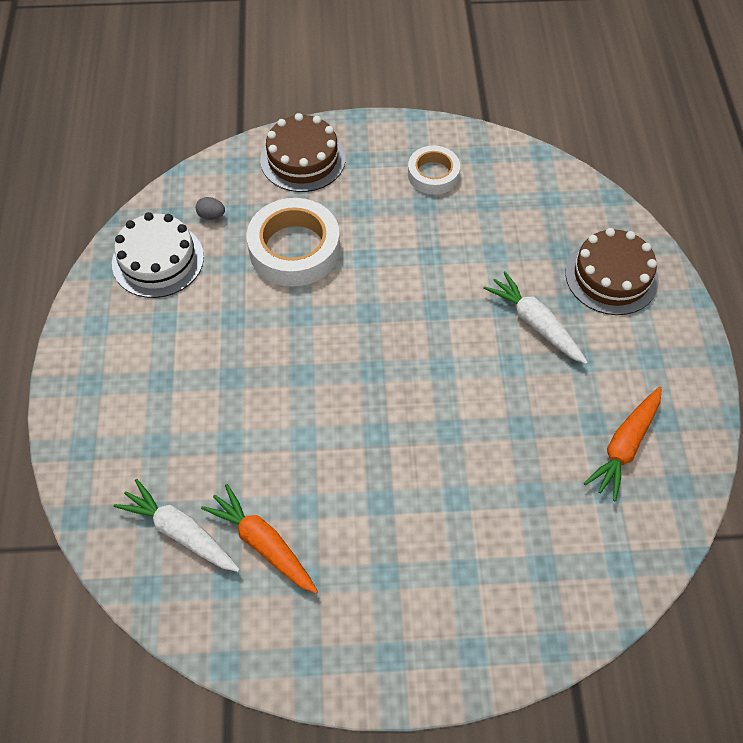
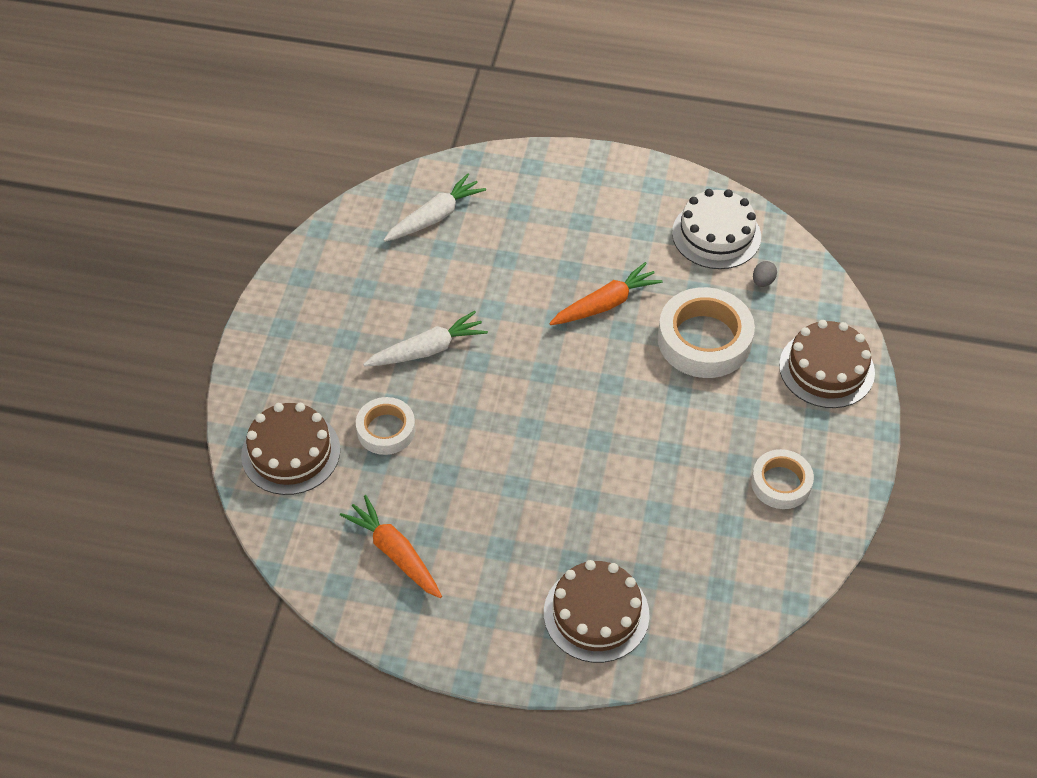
camera: 105 degrees right, 5 degrees down
(262, 543) = (405, 265): orange carrot -> orange carrot (606, 304)
(491, 496) = (386, 430): none -> white tape
(535, 323) = (557, 521): white carrot -> white carrot (428, 349)
(553, 584) = (291, 452): none -> brown cake

